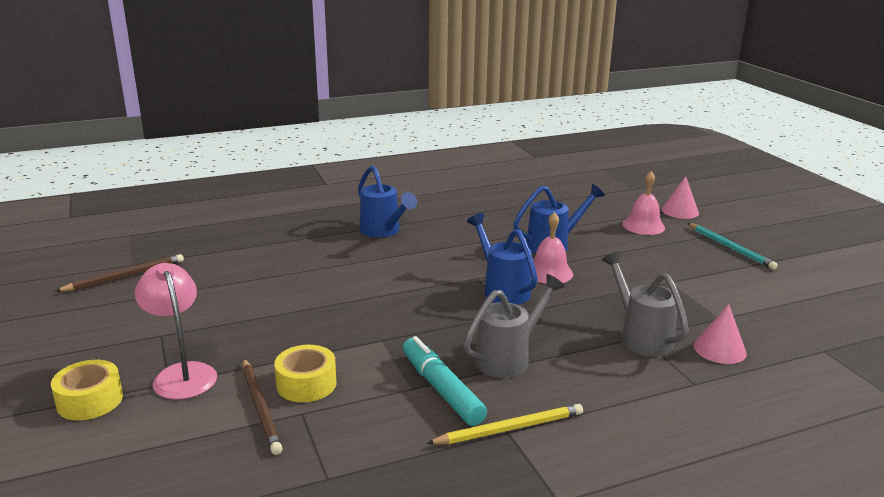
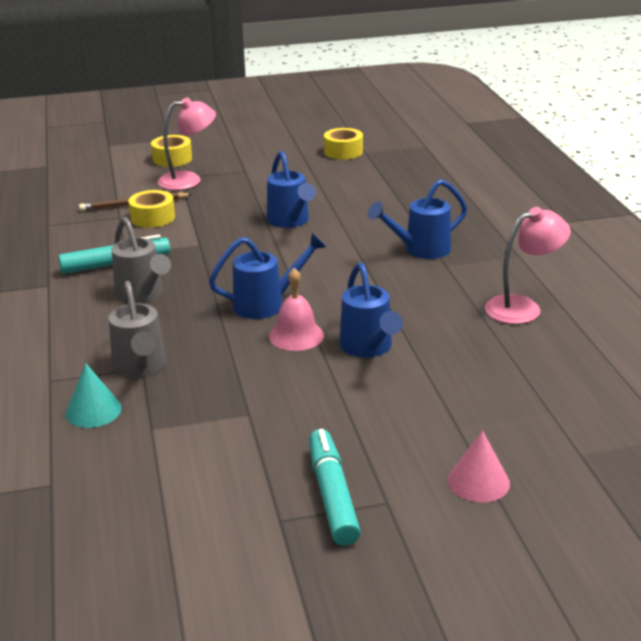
camera: 100 degrees right, 5 degrees up
(125, 276) = (343, 152): brown pencil -> yellow tape
(322, 292) = (290, 221): none -> blue watering can
(471, 198) = (523, 307): none -> pink lamp
(509, 428) = (51, 286): yellow pencil -> none
(641, 337) = (140, 368): grey watering can -> grey watering can turned 90 degrees clockwise
(643, 226) = (422, 431): pink bell -> none
(719, 349) = (93, 411): pink cone -> turquoise cone
(730, 248) = (332, 495): turquoise pencil -> turquoise marker

